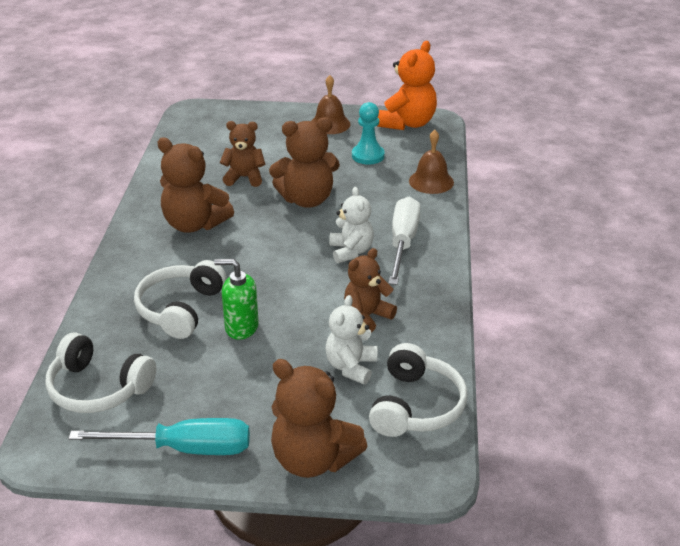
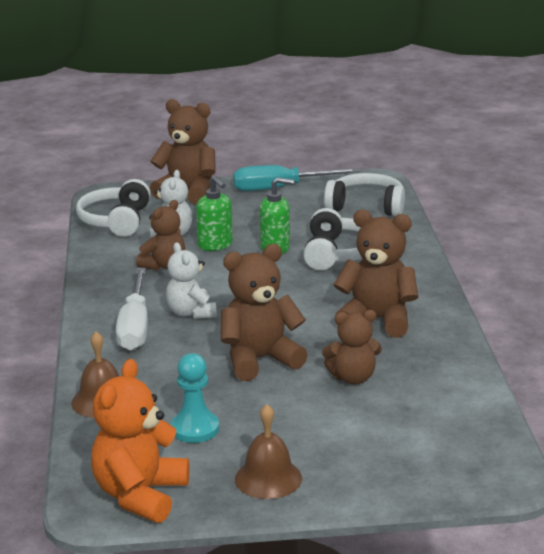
camera: 170 degrees right, 10 degrees down
(305, 341) = (215, 245): none -> green soap dispenser

